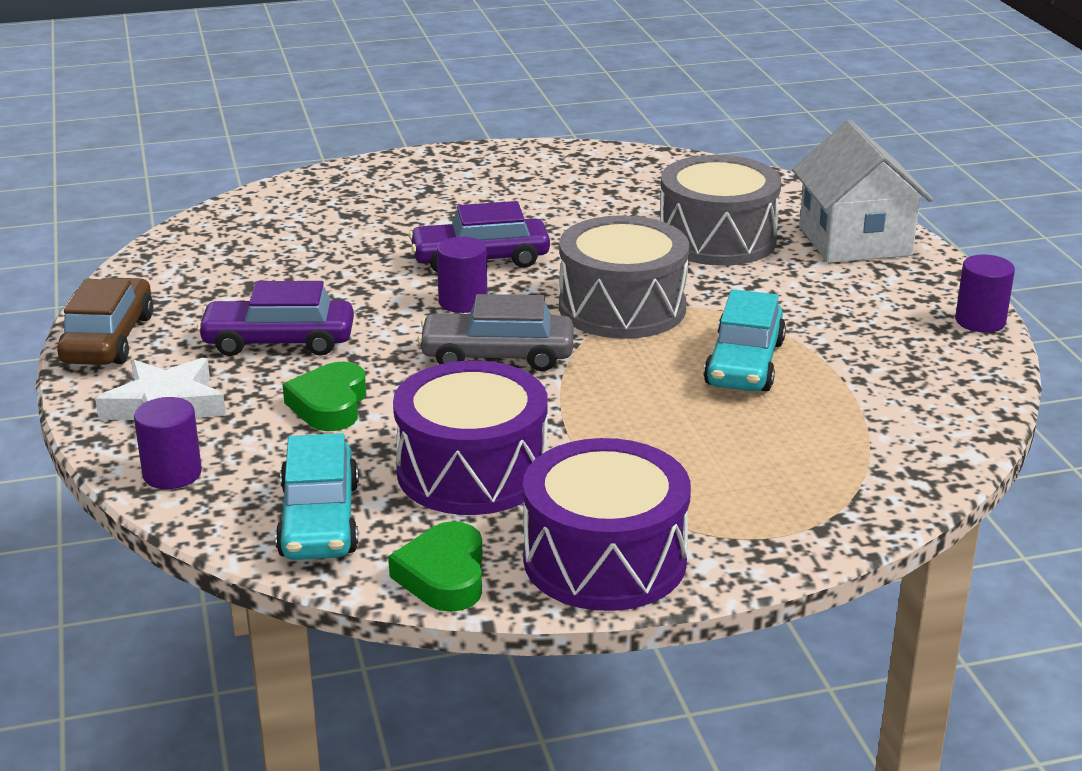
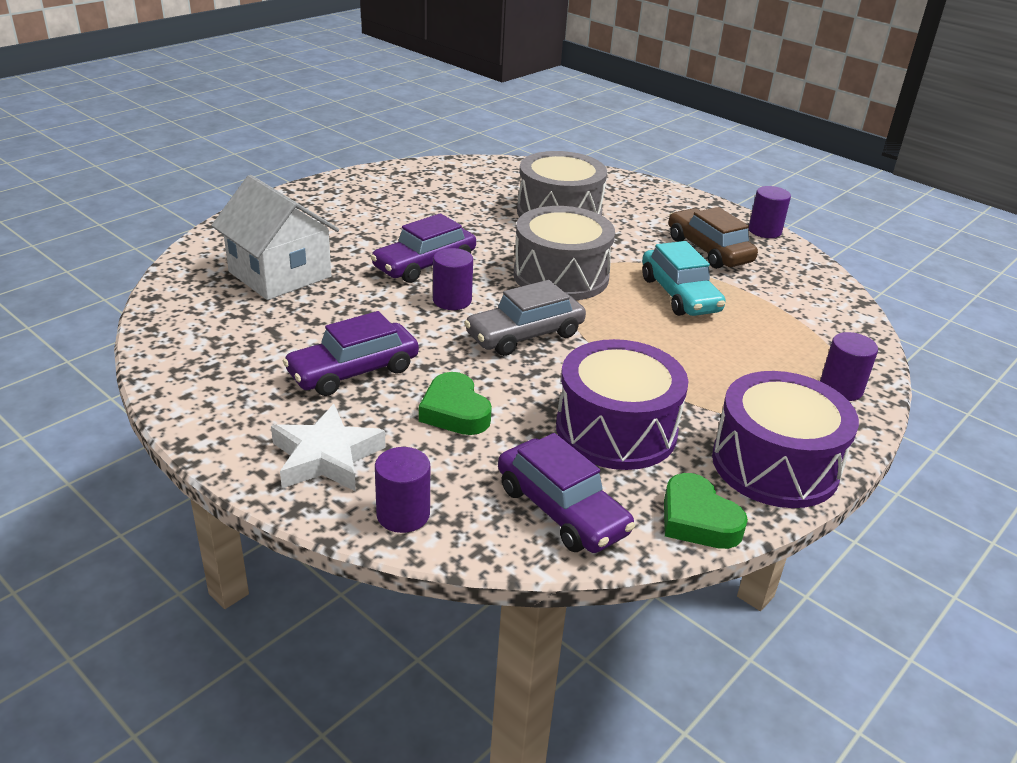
camera: 35 degrees left, 5 degrees up
(109, 339) = (205, 412): brown car -> brown car (709, 250)
(319, 520) = (561, 510): turquoise car -> purple car
(807, 516) = (841, 389): none -> purple cylinder
(855, 241) = (638, 196): white house -> white house (280, 274)

